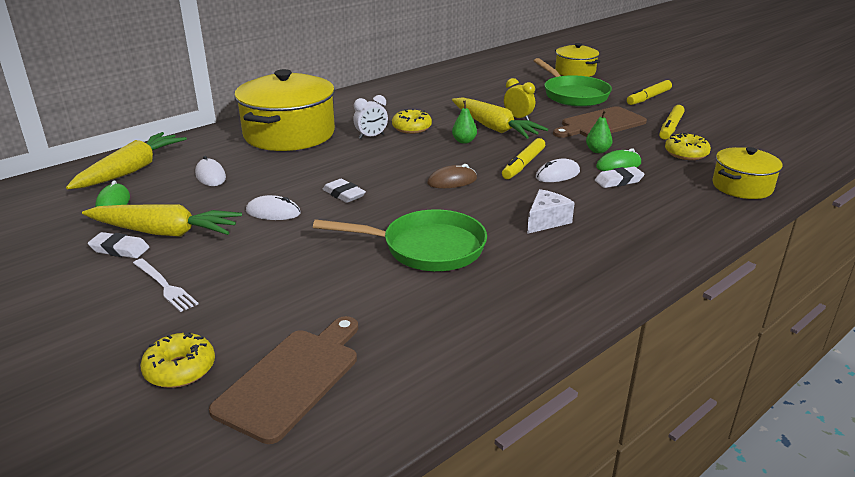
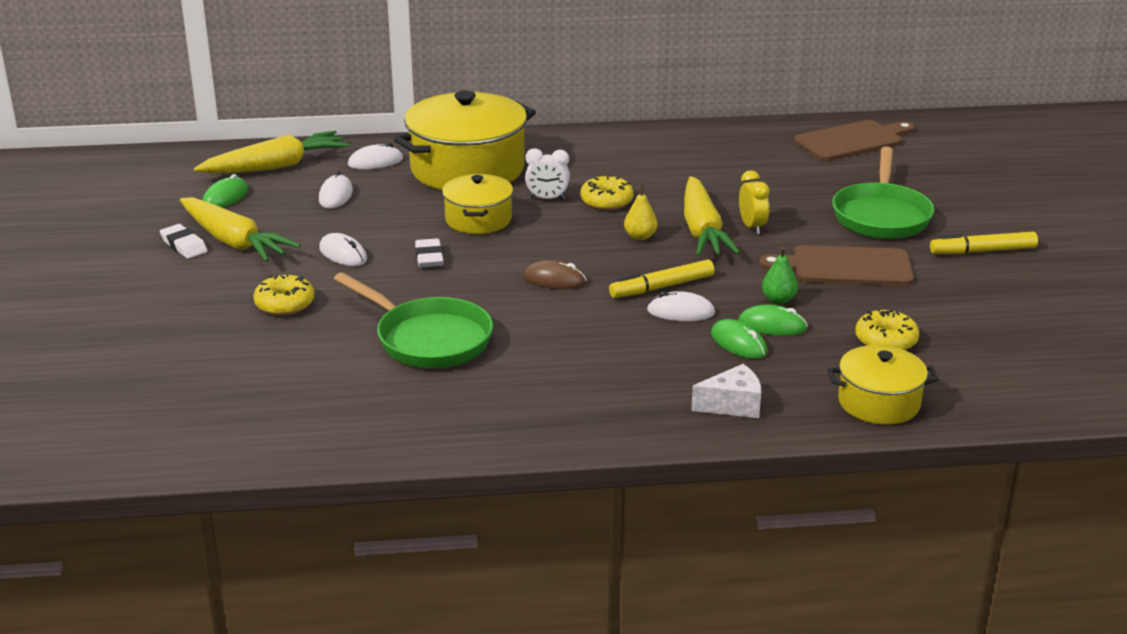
camera: 35 degrees right, 0 degrees up
(165, 286) = (181, 291): white fork -> none
(180, 369) = (121, 362): yellow donut -> yellow donut (285, 304)
(212, 147) = (375, 162): none -> white mouse
(292, 379) = (184, 401): brown cutting board -> brown cutting board (852, 141)
(464, 141) = (640, 237): green pear -> yellow pear
(546, 221) = (583, 356): white cheese -> white cheese (732, 405)
(575, 72) = (947, 181): yellow pot -> yellow pot (478, 219)
(618, 181) = (738, 343): white eraser -> green mouse
(670, 128) = (932, 301): yellow marker -> none

